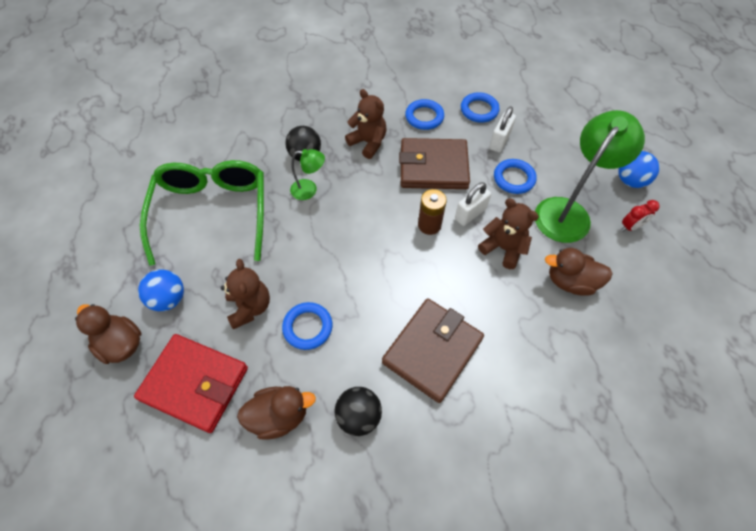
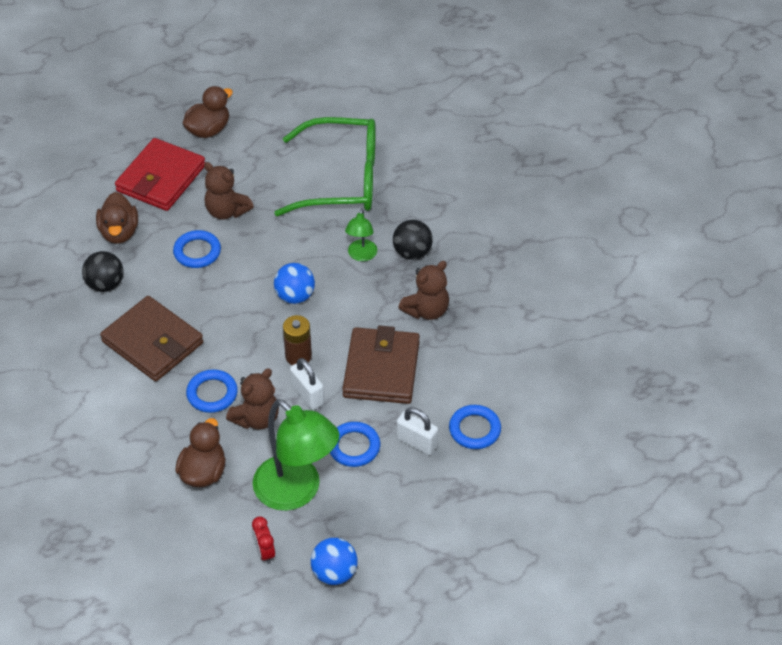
camera: 95 degrees right, 10 degrees down
(169, 299) = (246, 156): blue ball -> blue ball (295, 296)
(250, 307) = (227, 211): brown teddy bear -> brown teddy bear turned 45 degrees clockwise
(424, 117) = (466, 369): blue ring -> blue ring (212, 394)

